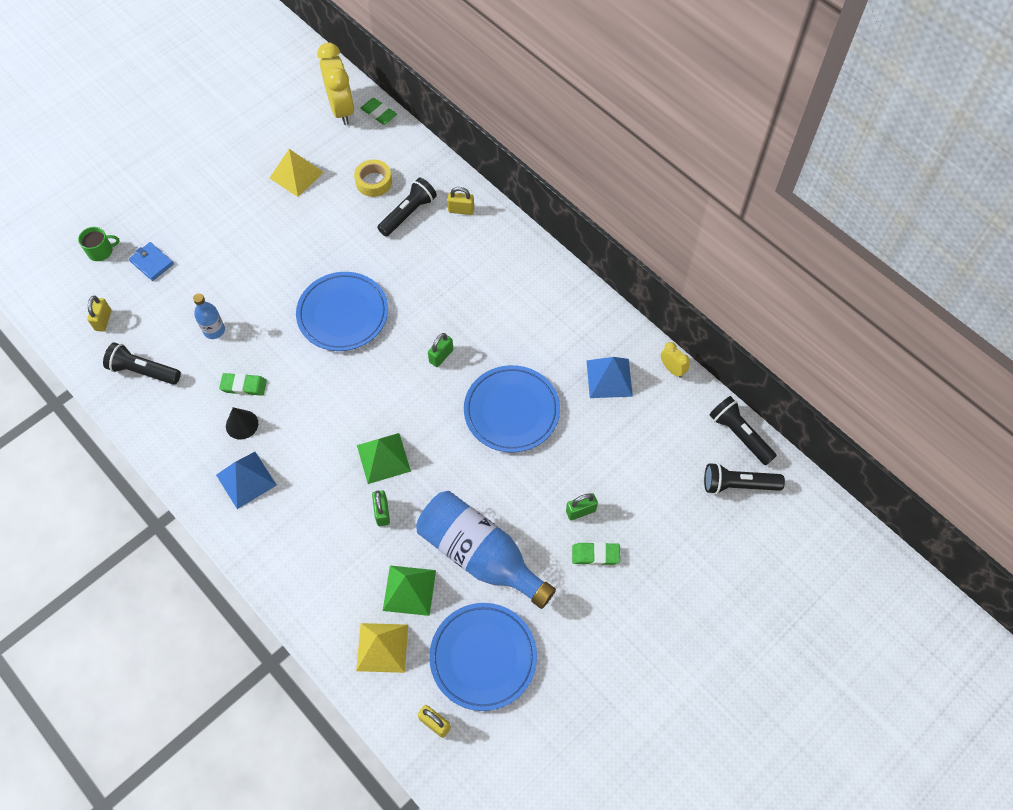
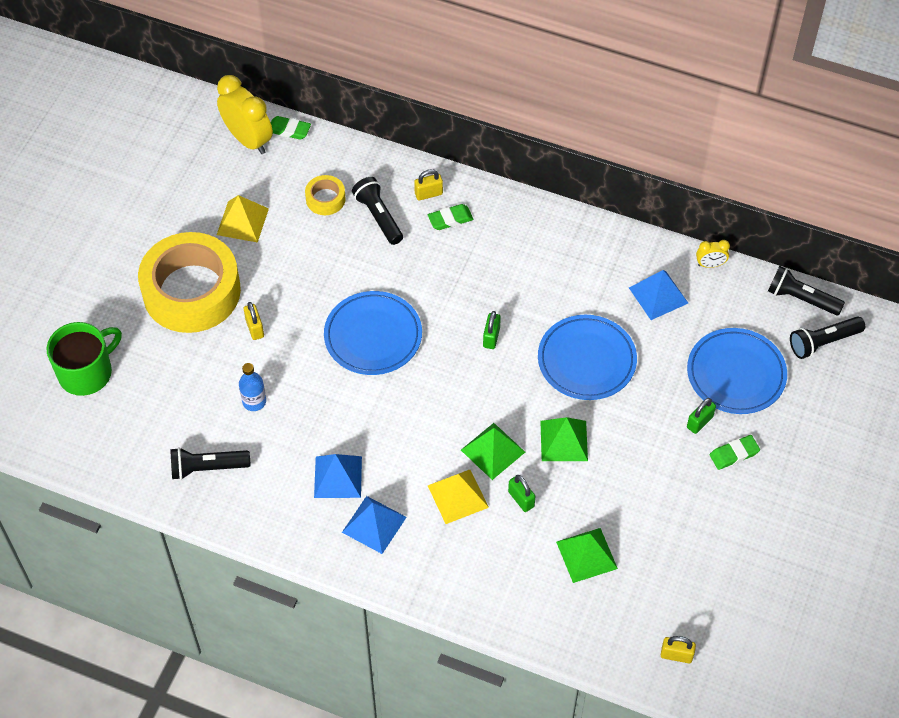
camera: 25 degrees left, 5 degrees down
(101, 251) = (87, 372): green mug -> green mug, size x1.93
(103, 320) = (134, 437): yellow padlock -> yellow padlock (255, 328)
(152, 262) = (148, 363): blue wallet -> none
(221, 217) = (191, 291): none -> yellow tape
(242, 424) = (338, 477): black cone -> blue pyramid
(244, 386) = (317, 441): green eraser -> green eraser (450, 219)
(382, 647) = (591, 614): yellow pyramid -> yellow pyramid (458, 496)
(408, 213) = (378, 217): black flashlight -> black flashlight turned 45 degrees counterclockwise
(450, 475) = (564, 440): none -> green pyramid
(480, 555) = (632, 498): blue bottle -> none
(483, 657) = (686, 582): blue plate -> blue plate (736, 374)
(672, 369) = (710, 264): yellow clock -> yellow clock turned 150 degrees clockwise

